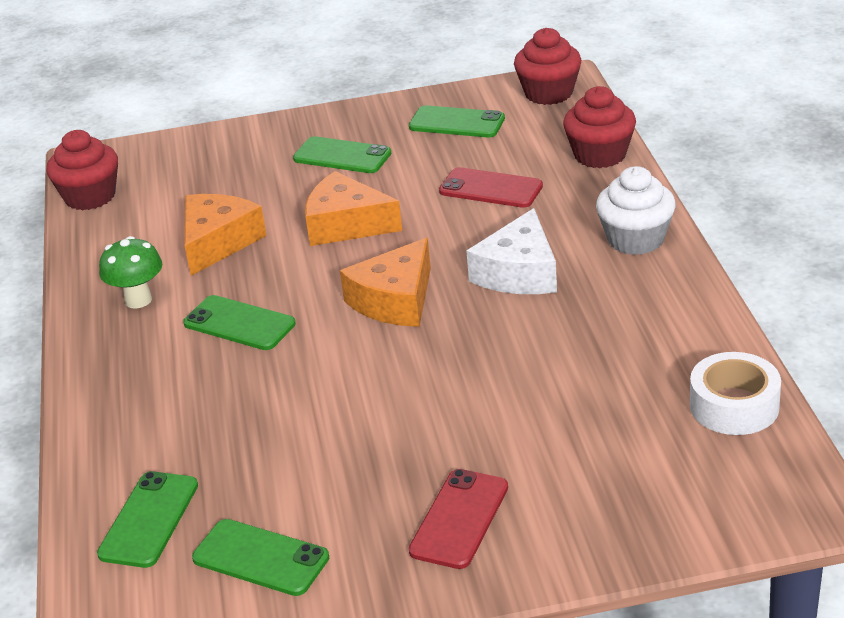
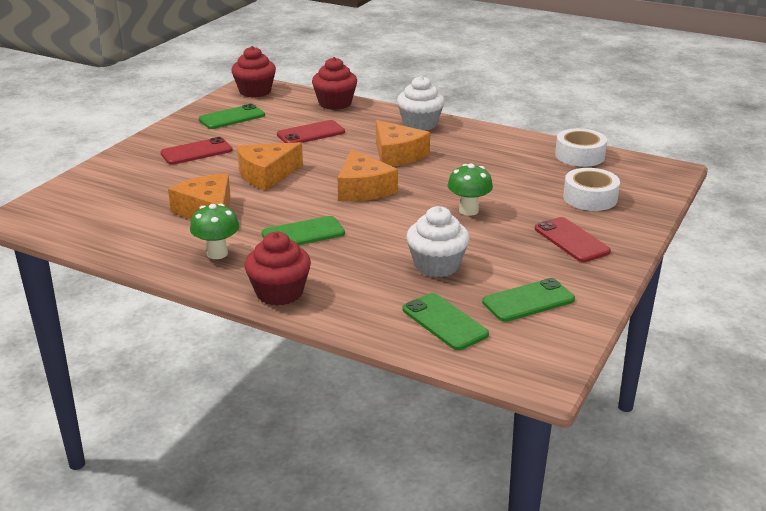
camera: 55 degrees left, 5 degrees down
(90, 196) = (64, 230): red cupcake -> red cupcake (279, 293)
(271, 448) = (436, 265): none -> white cupcake
(342, 156) = (196, 152): green phone -> red phone
(438, 400) = (468, 210): none -> green mushroom
(519, 273) = (397, 155): white cheese -> orange cheese
(607, 477) = (590, 198): none -> white tape

